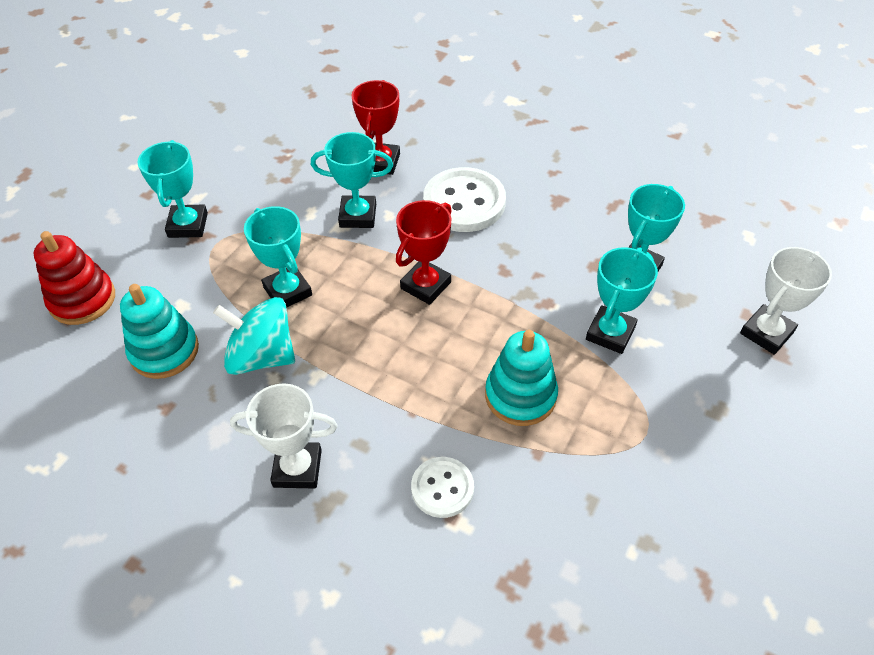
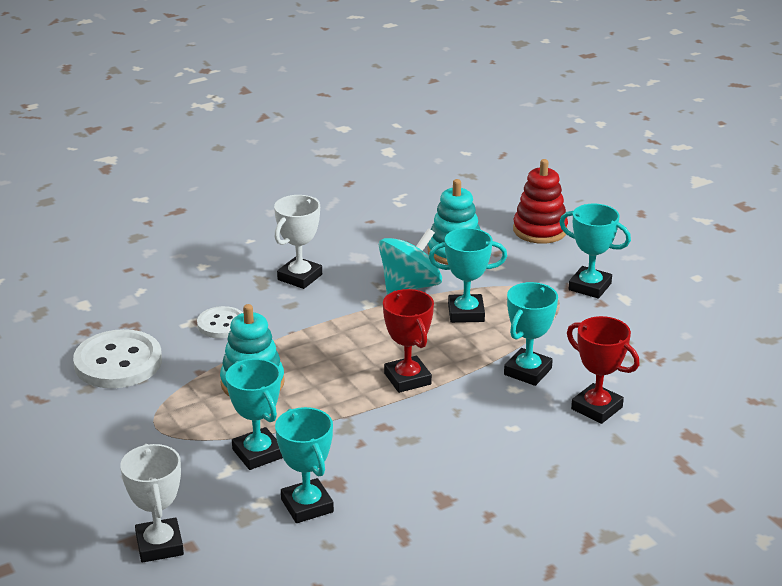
camera: 120 degrees right, 20 degrees down
(464, 202) = (493, 437): white button -> white button (118, 362)

